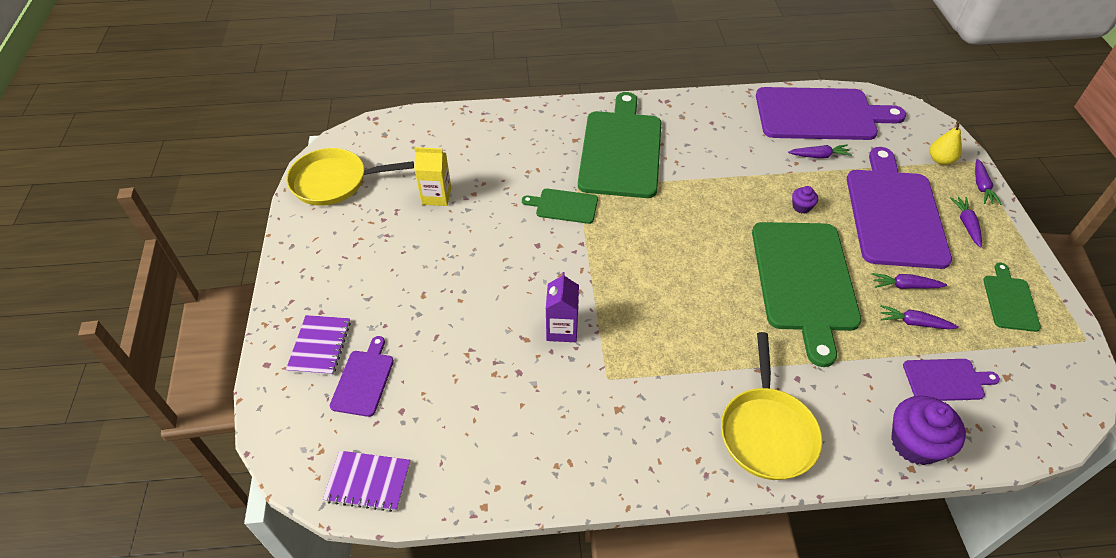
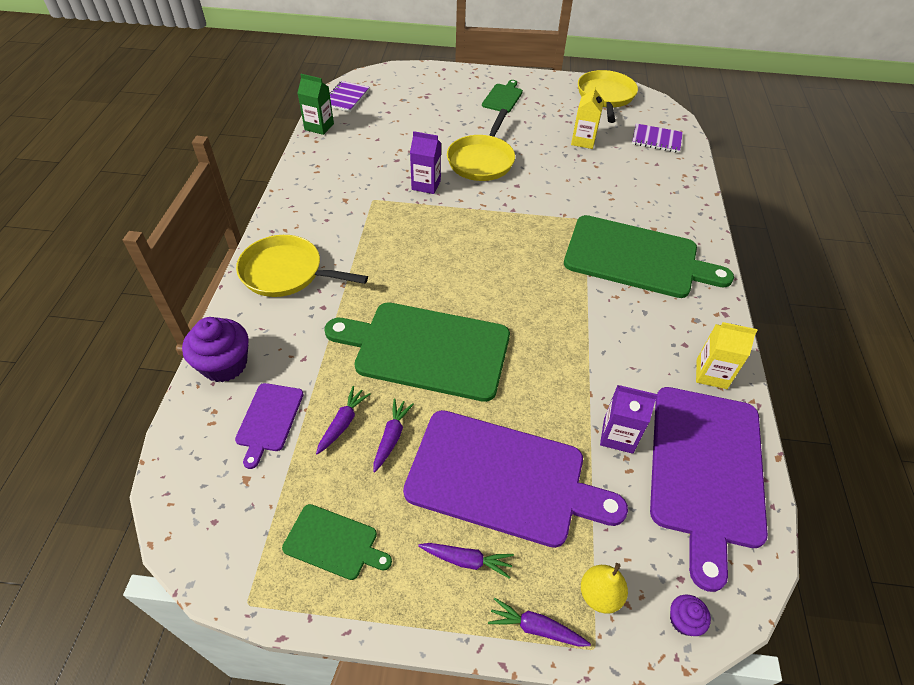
camera: 100 degrees right, 0 degrees up
(320, 346) = (450, 86): purple notebook -> purple notebook (656, 140)
(363, 380) = (417, 100): purple cutting board -> none
(458, 496) = (319, 127): none -> green carton
(497, 283) = (482, 160): none -> yellow pan
(564, 206) = (561, 207): green cutting board -> green cutting board (503, 97)
(734, 110) = (711, 374): none -> yellow carton
(801, 207) = (530, 384): purple cupcake -> purple cupcake (683, 620)
(819, 156) = (618, 435): purple carrot -> purple carton

